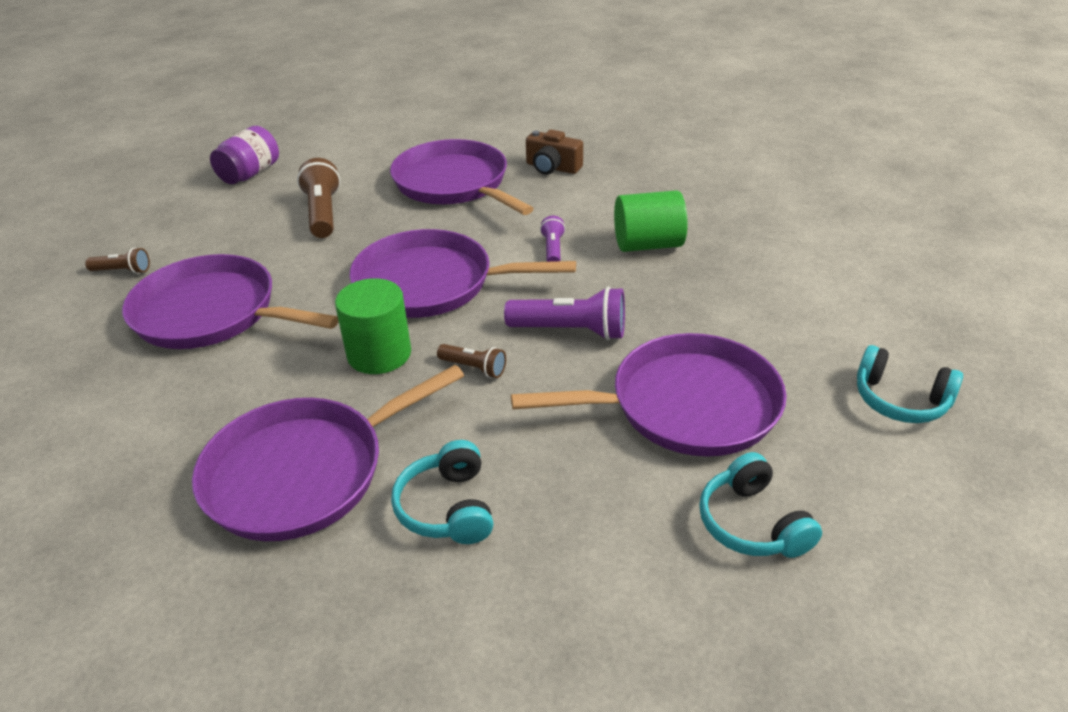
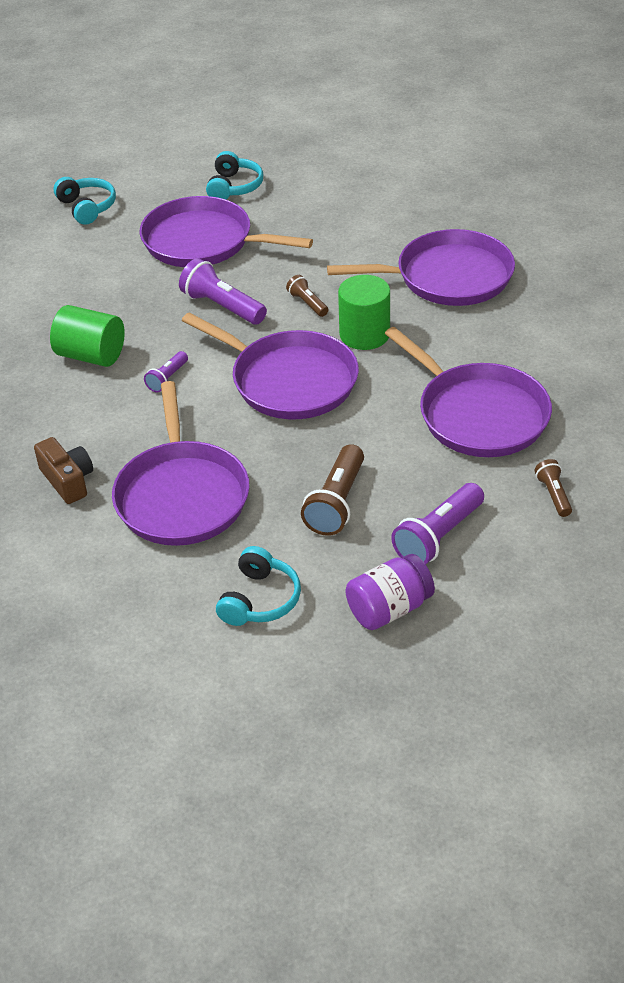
camera: 150 degrees left, 5 degrees up
(122, 271) = (553, 495): brown flashlight -> brown flashlight turned 45 degrees clockwise
(225, 217) = (438, 537): none -> purple flashlight
(448, 507) = (376, 237): turquoise headphones -> turquoise headphones (259, 599)

